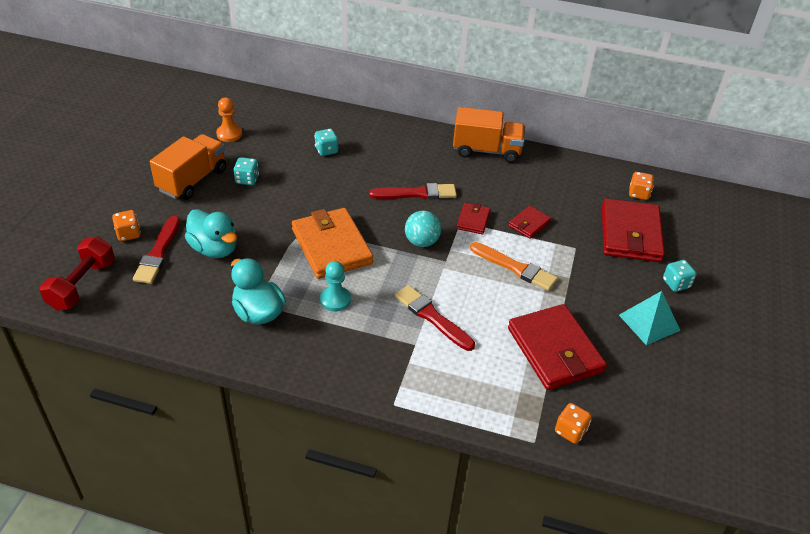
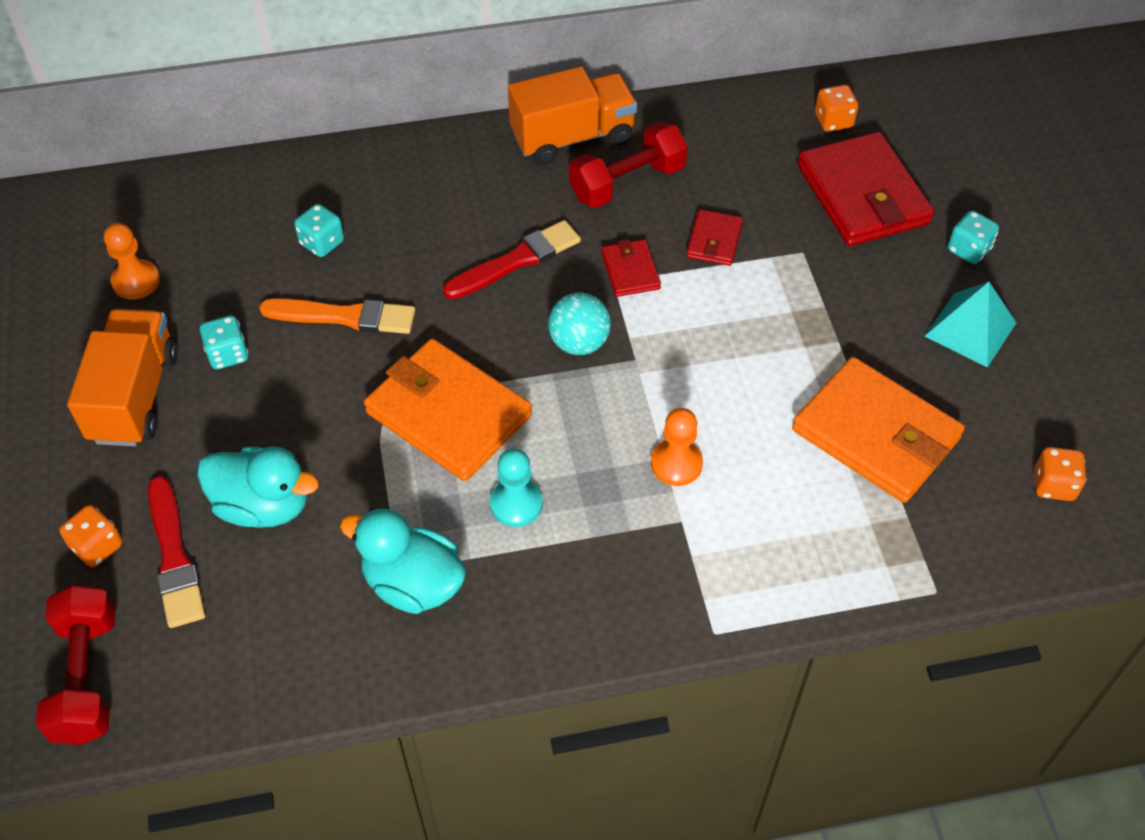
camera: 25 degrees left, 10 degrees up
(432, 317) = (676, 464): red brush -> orange pawn
(501, 181) = (627, 182): none -> red dumbbell
(515, 267) = (740, 324): orange brush -> orange brush (344, 316)
(554, 350) = (875, 434): red wallet -> orange wallet
(570, 431) = (971, 550): orange dice -> orange dice (1053, 485)

